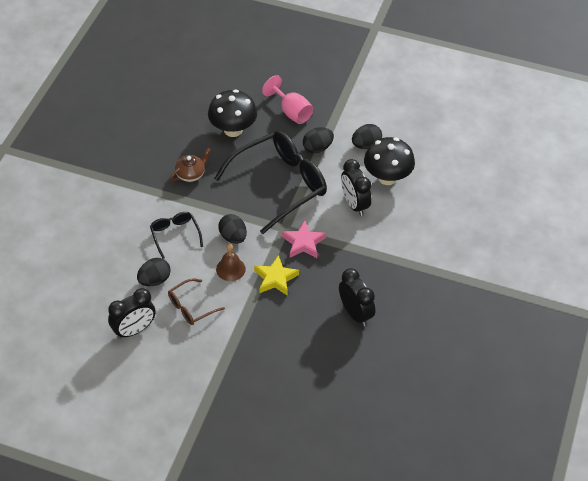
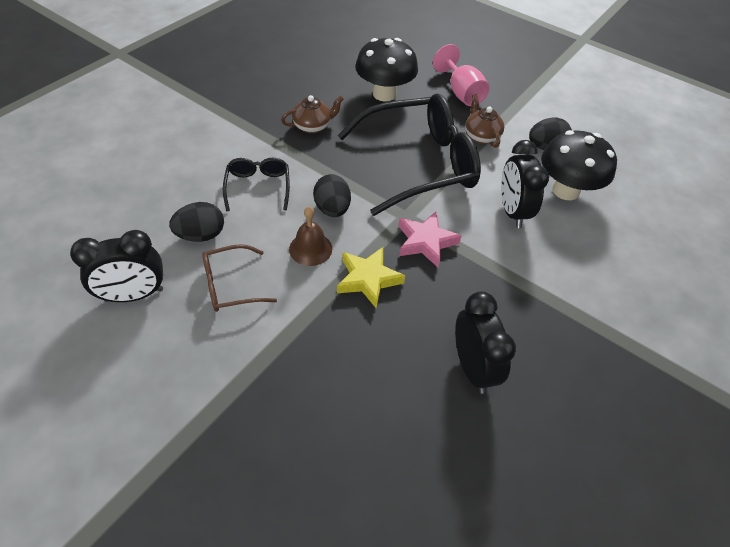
camera: 15 degrees right, 0 degrees up
(317, 148) = (481, 136): black egg -> brown teapot

